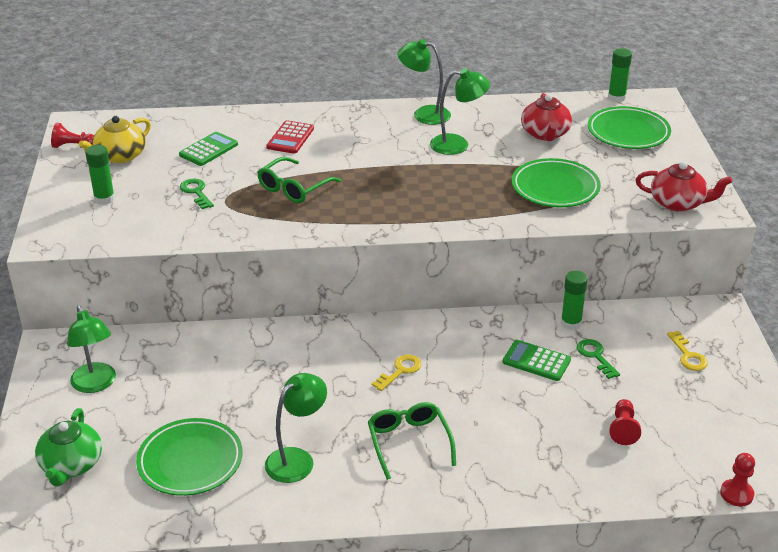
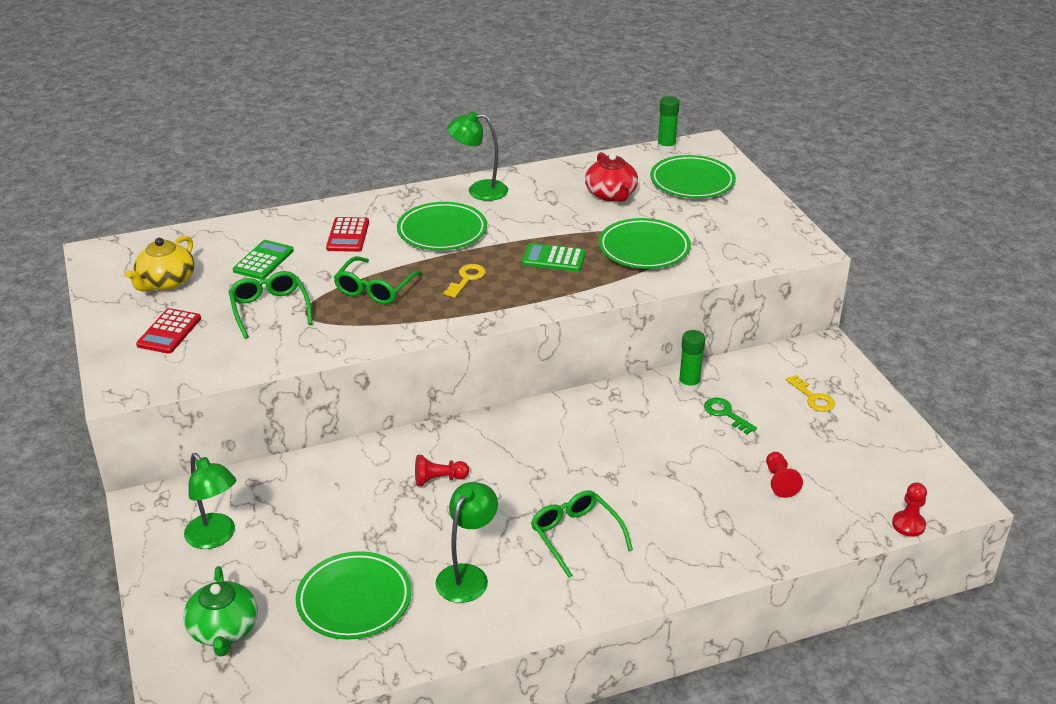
camera: 15 degrees left, 0 degrees up
(73, 146) = (107, 279): red pawn -> red pawn (439, 479)
(104, 199) = (169, 332): green glue stick -> red calculator
(196, 192) = (270, 309): green key -> green glasses
(375, 146) = (442, 231): none -> green plate
(400, 371) = (538, 463): yellow key -> yellow key (466, 279)
(458, 145) = (527, 218): green lamp -> none
(536, 361) = (670, 429): green calculator -> green calculator (553, 258)
(678, 203) = (769, 246): red teapot -> none

